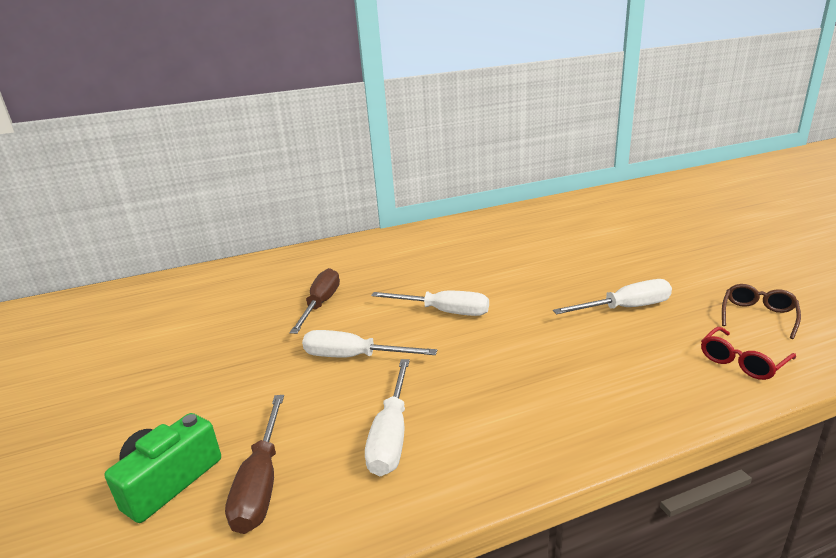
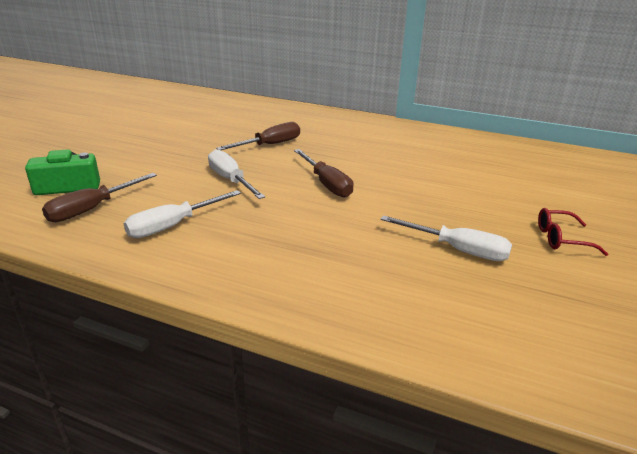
camera: 40 degrees right, 5 degrees up
(444, 312) = (326, 184): white screwdriver -> brown screwdriver
(742, 362) = (466, 335): red glasses -> red glasses (561, 239)
(758, 316) = (568, 321): brown glasses -> none

